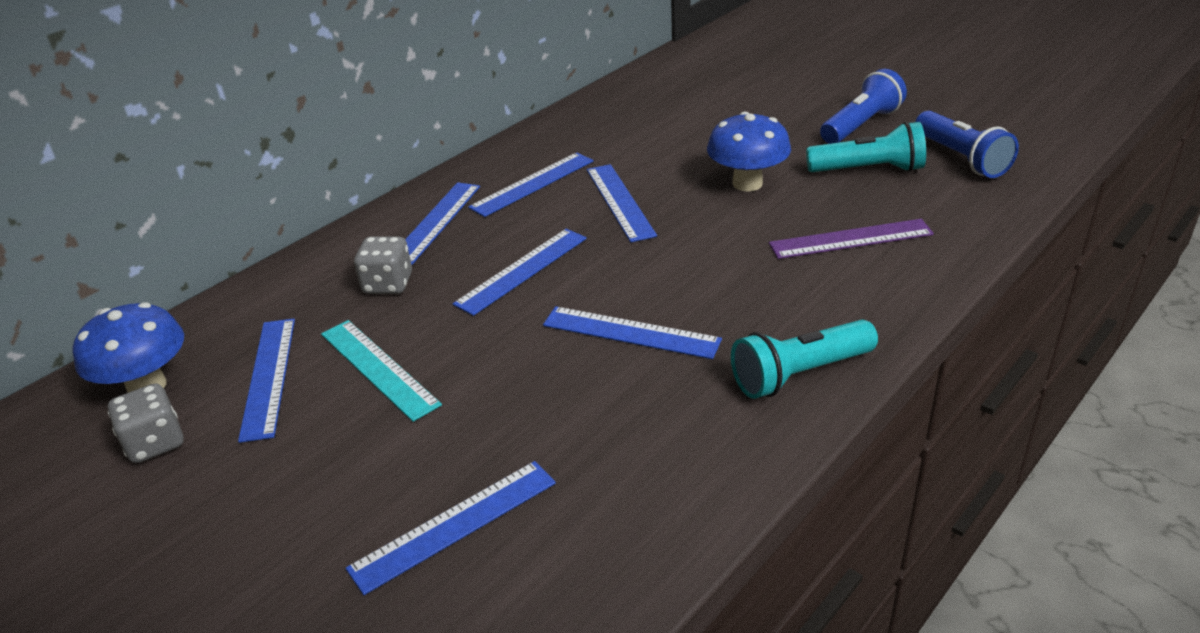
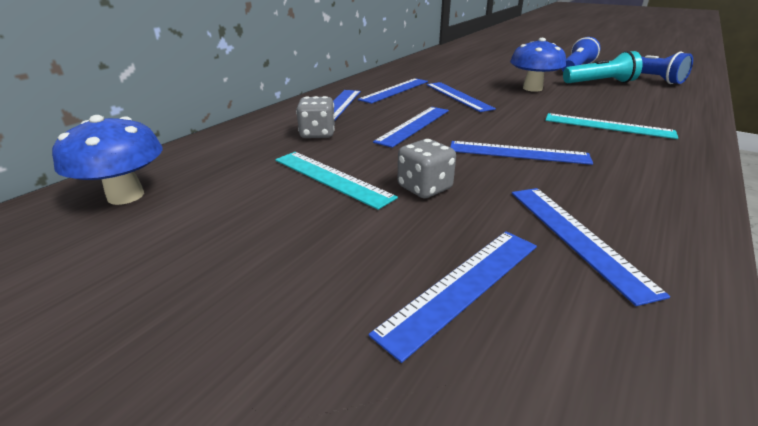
camera: 10 degrees left, 5 degrees down
(155, 443) = (135, 235): grey dice -> grey dice (424, 188)
(268, 377) = (237, 186): blue ruler -> blue ruler (576, 237)
(795, 280) = (608, 126): none -> turquoise ruler
(800, 374) = (666, 170): turquoise flashlight -> none
(850, 239) = (622, 108): purple ruler -> none

